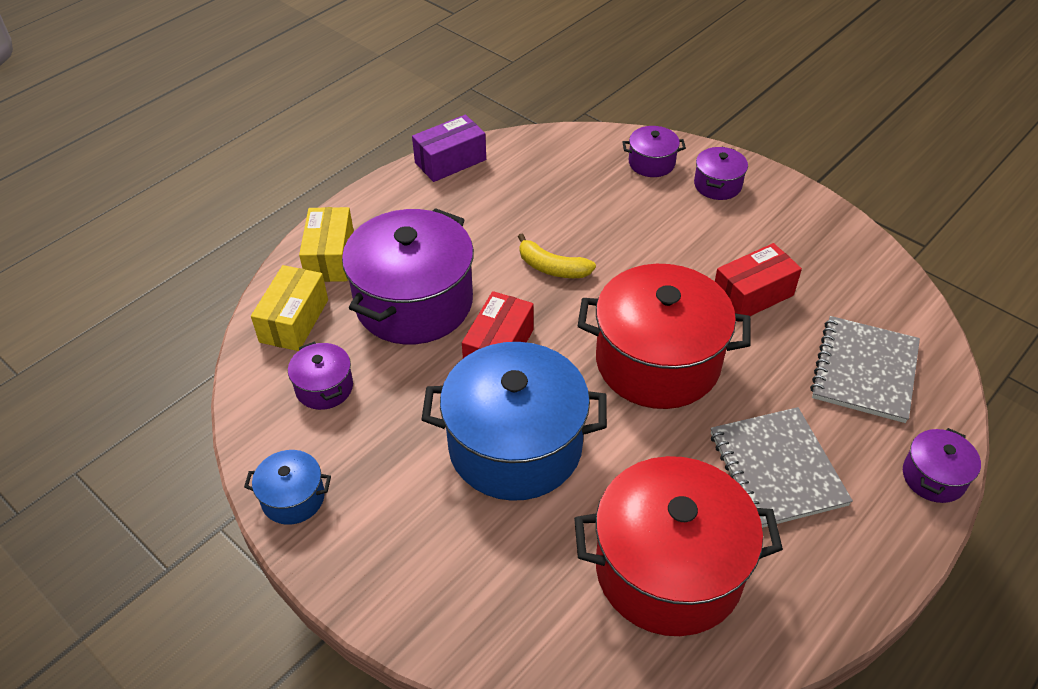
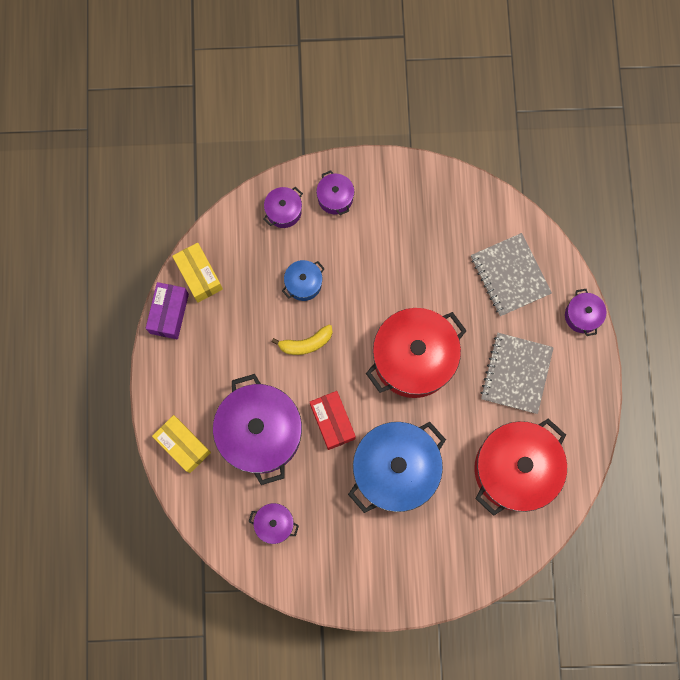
camera: 45 degrees left, 30 degrees up
(293, 498) = (327, 590): blue pot -> blue pot (303, 283)
(294, 321) = (213, 501): yellow box -> yellow box (199, 276)
(752, 295) = (421, 270): red box -> none
(777, 469) = (516, 373): grey notebook -> grey notebook turned 75 degrees clockwise

